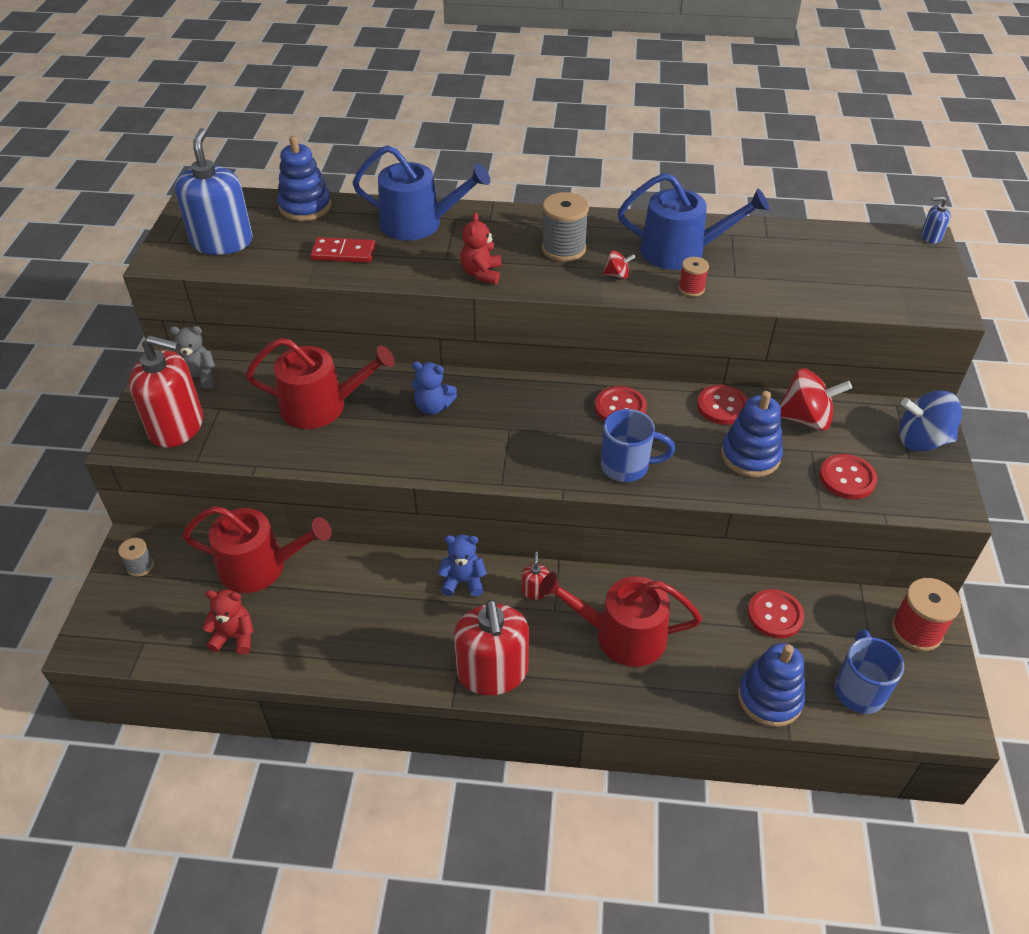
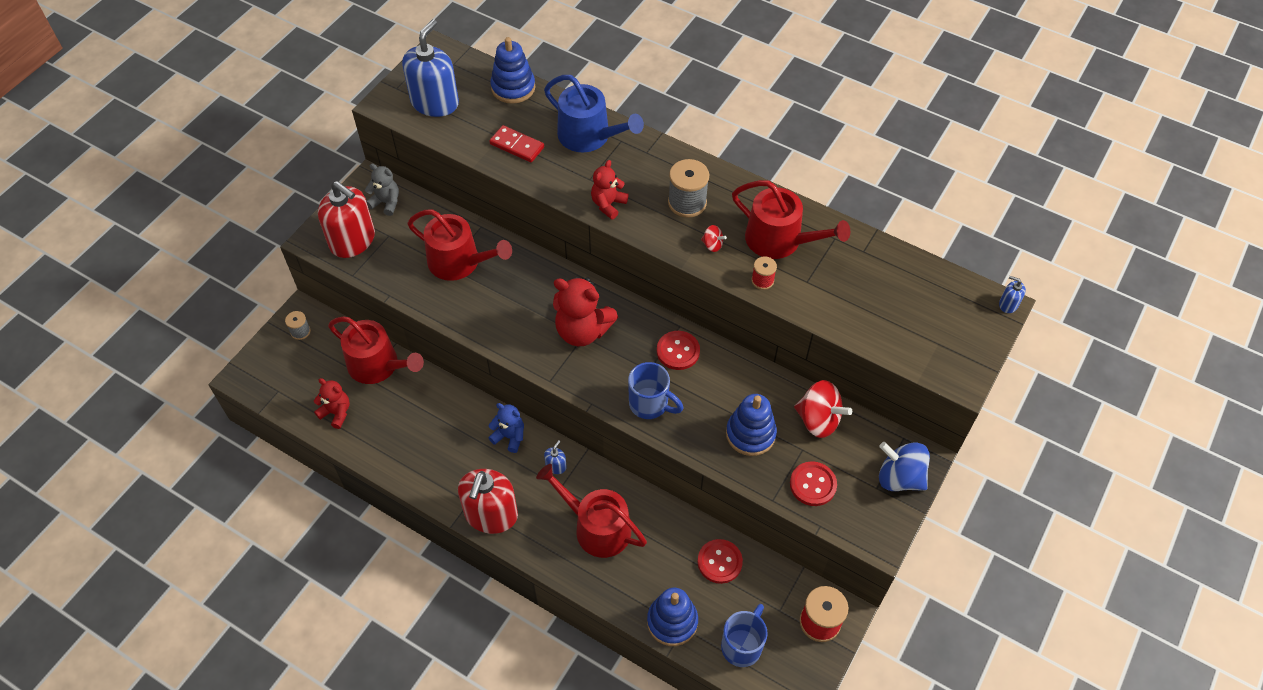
camera: 25 degrees right, 10 degrees up
(433, 407) = (538, 294): blue teddy bear -> none
(505, 424) = (582, 331): none -> red teddy bear
(535, 591) = (556, 466): red soap dispenser -> blue soap dispenser
(680, 251) = (779, 240): blue watering can -> red watering can
(722, 406) = (759, 382): red button -> none

